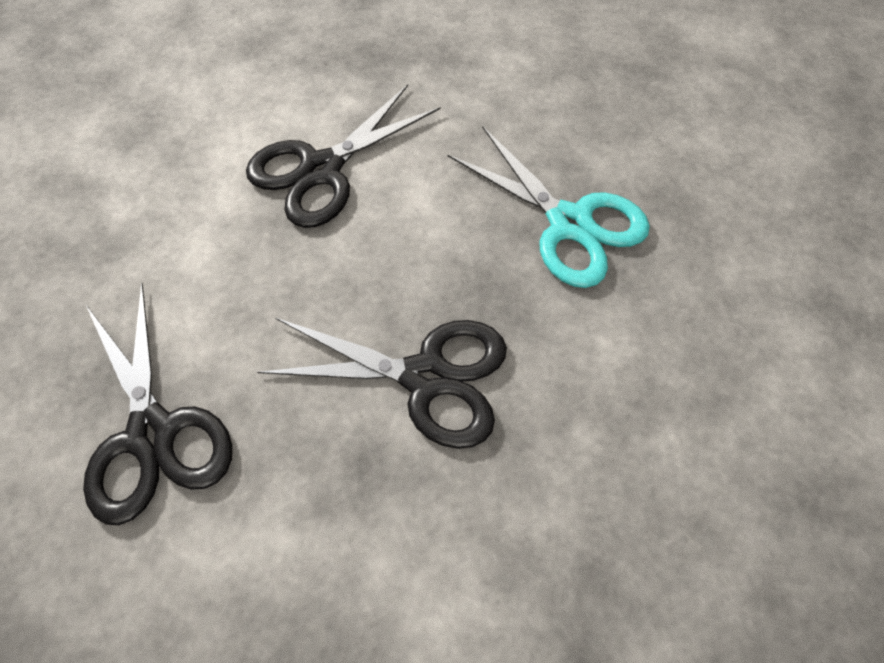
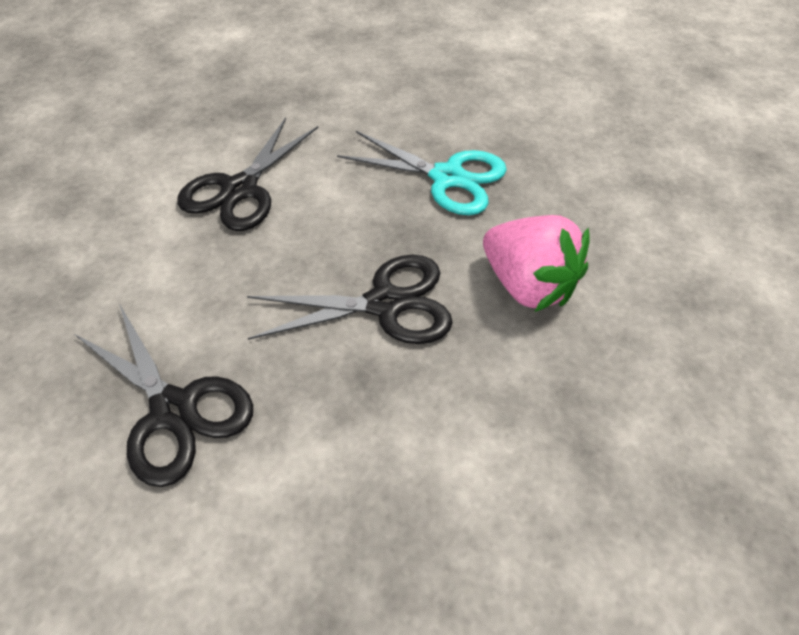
camera: 20 degrees left, 10 degrees down
(606, 408) = (527, 285): none -> pink strawberry

